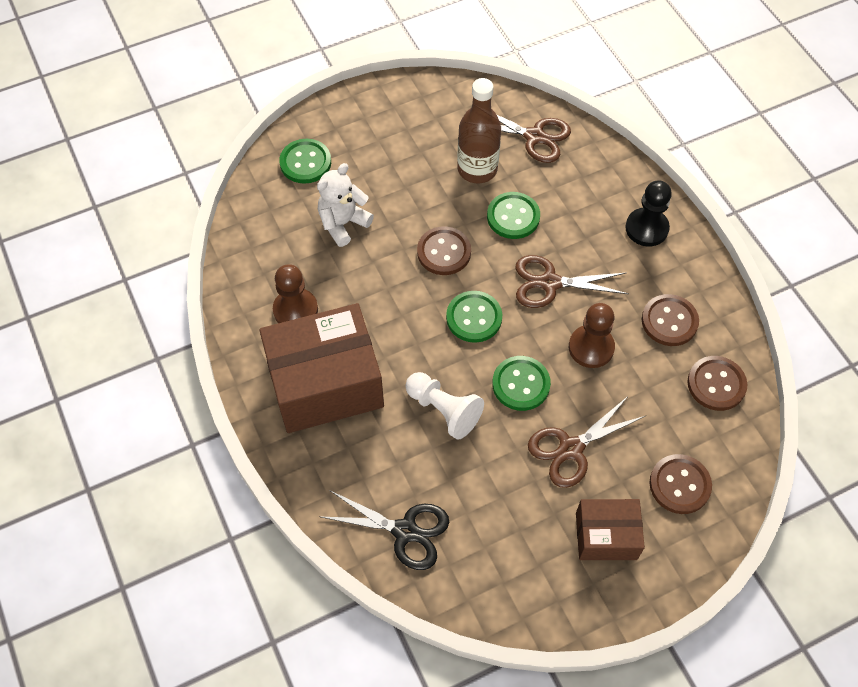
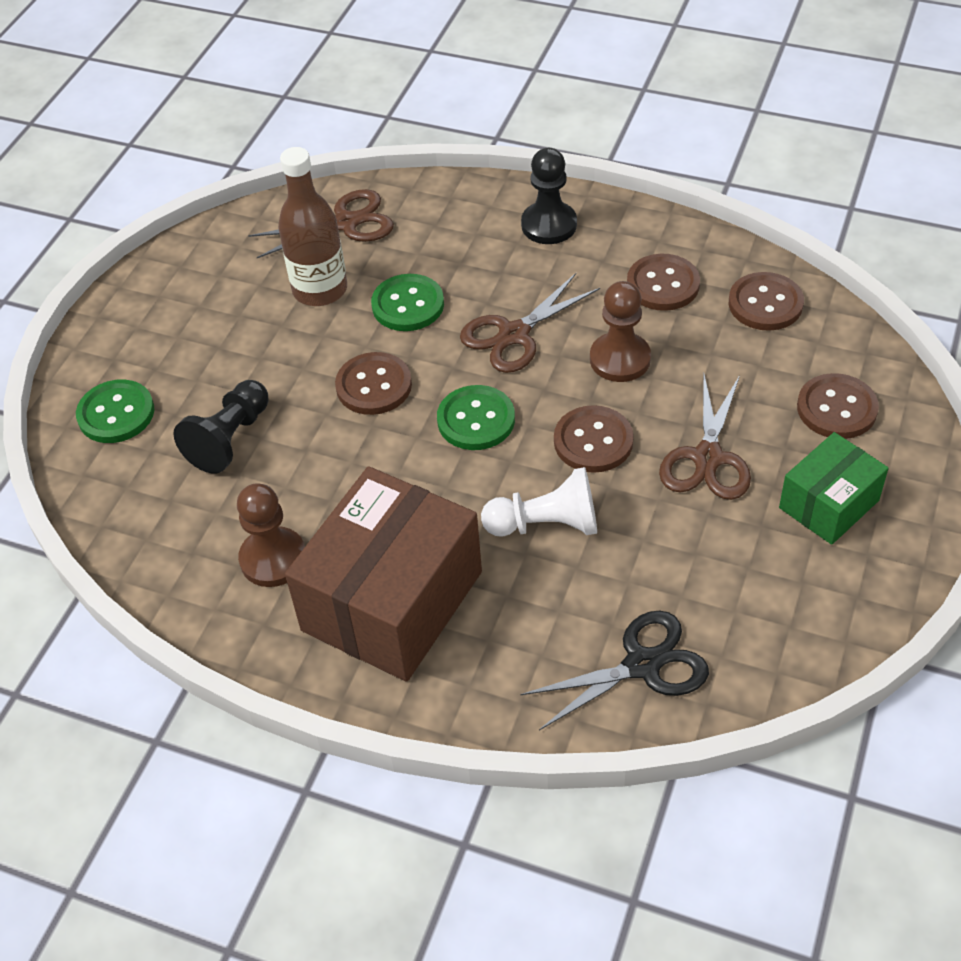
camera: 40 degrees left, 10 degrees down
(343, 223) = (230, 439): white teddy bear -> black pawn
(521, 384) = (593, 441): green button -> brown button
(606, 536) = (829, 504): brown box -> green box

